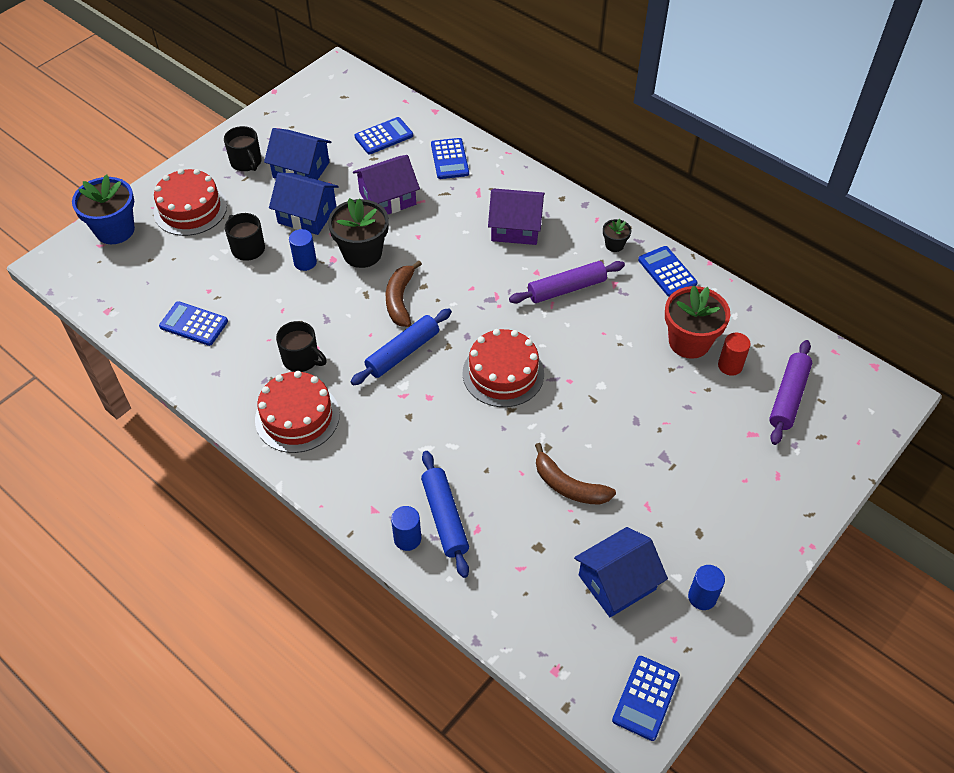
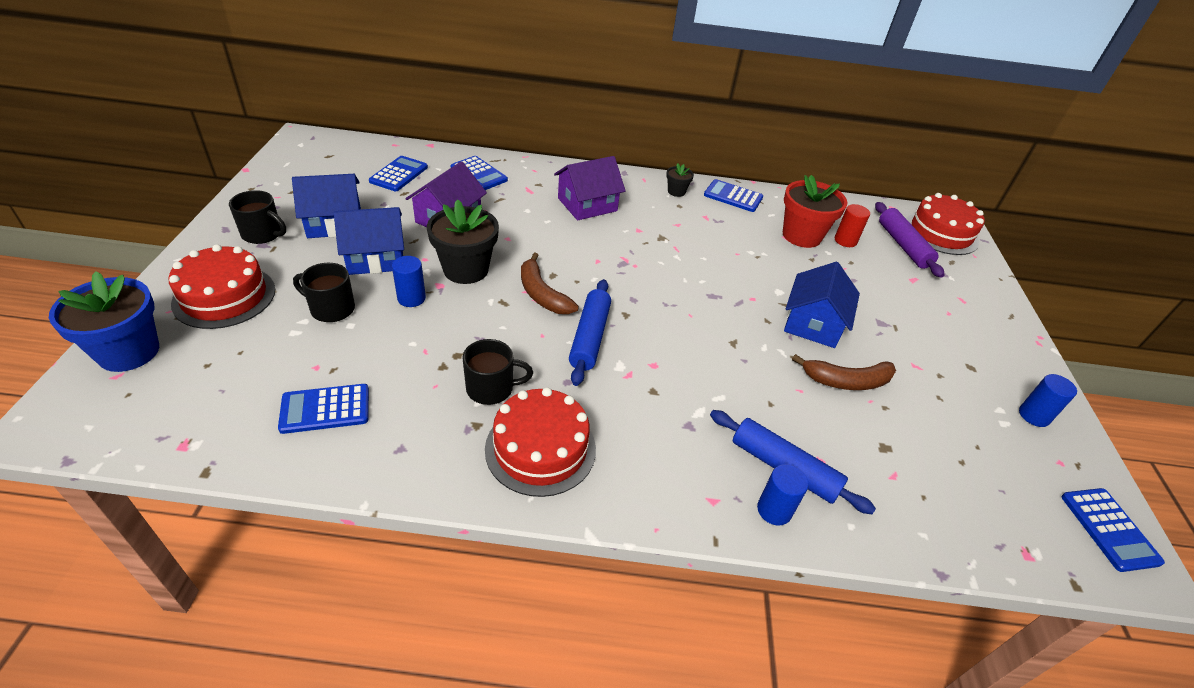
camera: 40 degrees left, 10 degrees down
(503, 373) = (695, 316): red cake -> red cake (941, 233)
(566, 288) = (675, 233): purple rolling pin -> none
(617, 582) = (971, 441): blue house -> blue house (813, 323)

